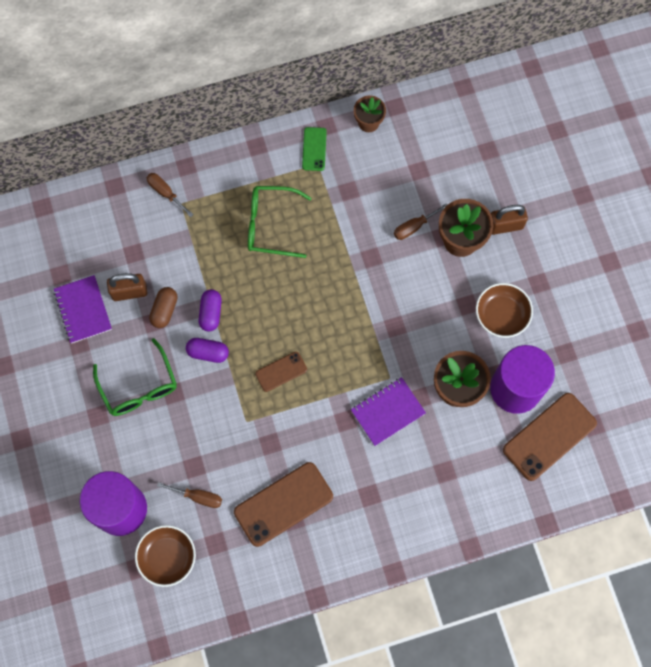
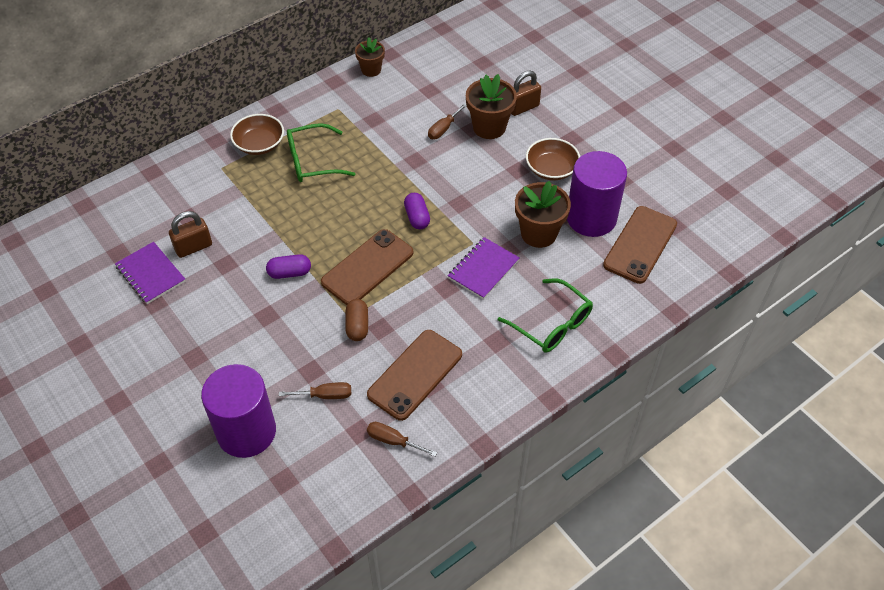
camera: 20 degrees left, 20 degrees down
(139, 386) = (229, 320): green glasses -> green glasses (551, 324)
(164, 310) = (234, 252): brown capsule -> brown capsule (357, 326)
(165, 193) = (203, 164): brown screwdriver -> brown screwdriver (393, 441)
(167, 557) = (312, 460): brown bowl -> brown bowl (259, 144)
(211, 313) = (280, 241): purple capsule -> purple capsule (417, 217)
(281, 371) = (367, 267): brown phone -> brown phone, size x1.88
(314, 149) = (330, 99): green phone -> none

